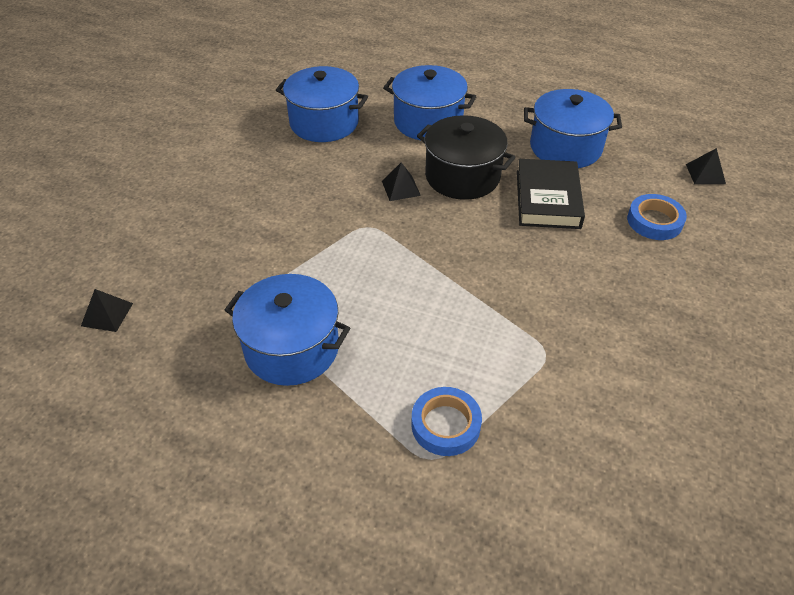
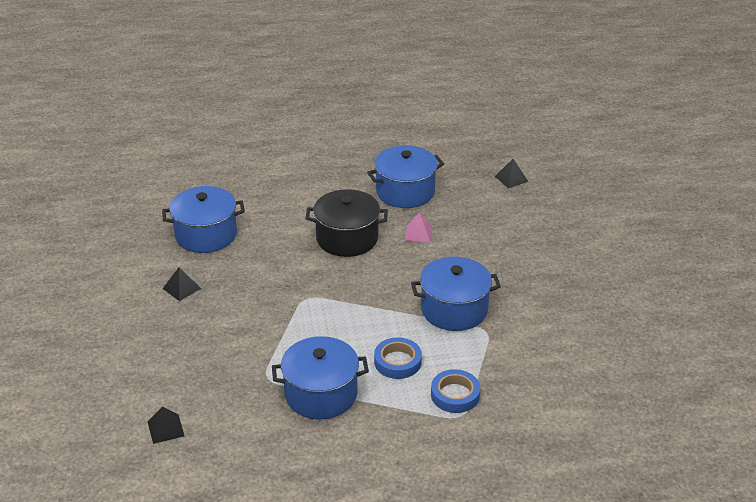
camera: 30 degrees left, 10 degrees down
(401, 188) = (308, 263): black pyramid -> black pyramid (181, 288)
(428, 121) = (289, 206): blue pot -> blue pot (454, 309)
(547, 199) = (418, 233): black book -> pink pyramid
(654, 221) = (498, 223): blue tape -> blue tape (397, 362)

